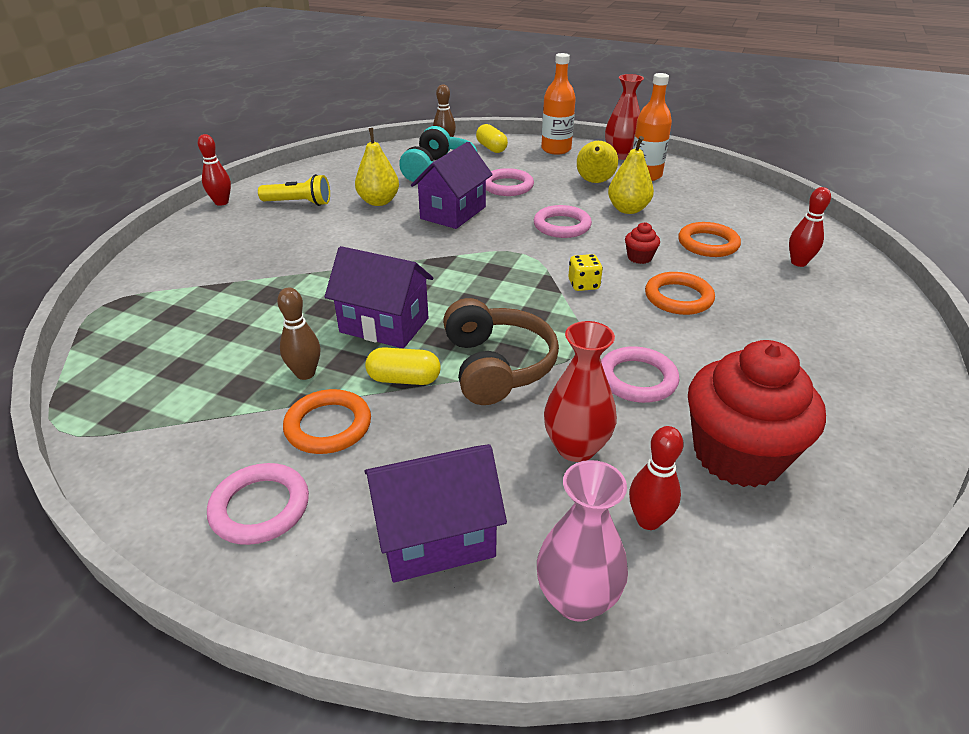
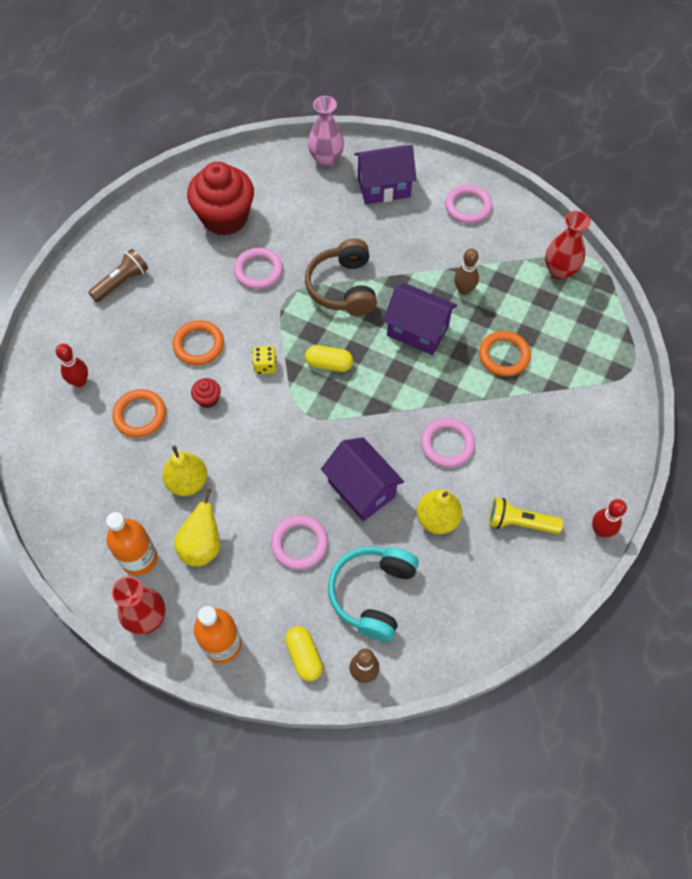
camera: 175 degrees left, 25 degrees up
(328, 426) = (443, 250): orange ring -> orange ring (504, 355)
(404, 379) = (402, 281): yellow capsule -> yellow capsule (329, 364)
(453, 213) = (361, 489): purple house -> purple house turned 75 degrees counterclockwise
(562, 226) = (260, 456): pink ring -> pink ring (447, 444)
(576, 448) = (308, 227): red vase -> red vase (560, 271)
(648, 520) = (284, 188): red bowling pin -> none
(837, 353) = (122, 282): none -> brown flashlight

